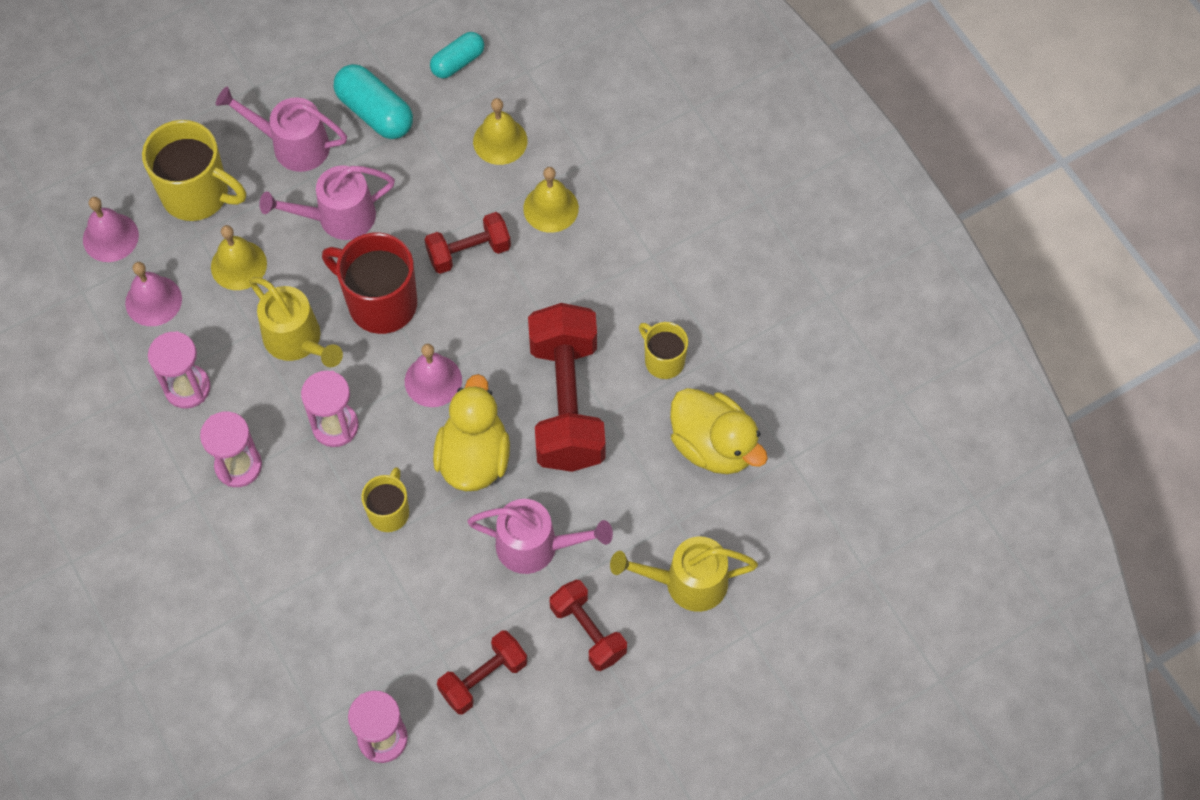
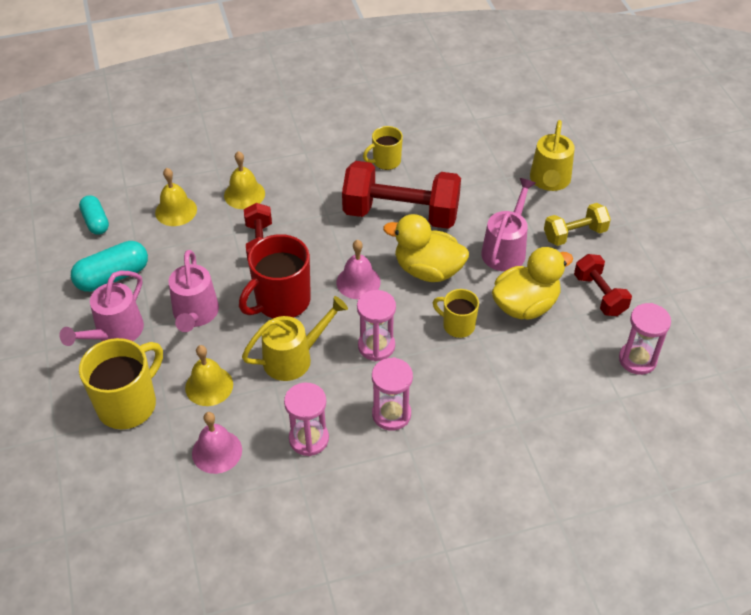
camera: 75 degrees left, 15 degrees down
(110, 237) = (140, 475): pink bell -> none
(588, 631) = (574, 234): red dumbbell -> yellow dumbbell
(713, 446) = (455, 150): yellow duck -> yellow duck (525, 305)

